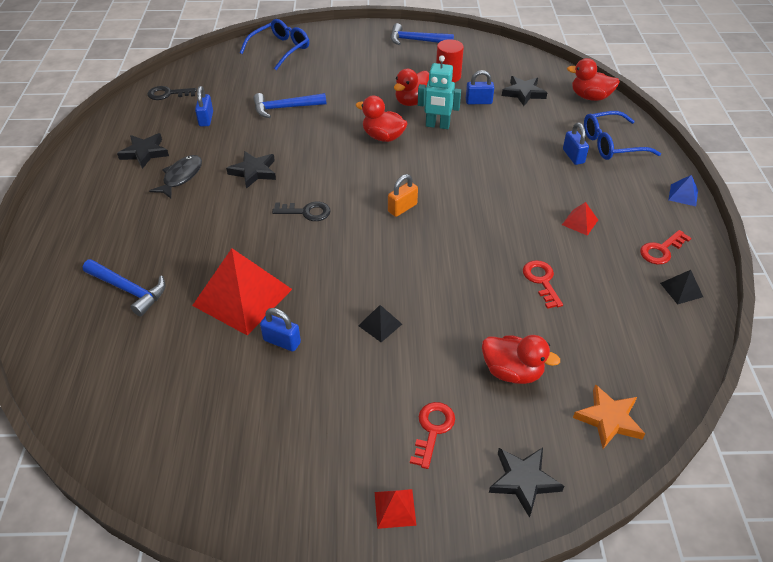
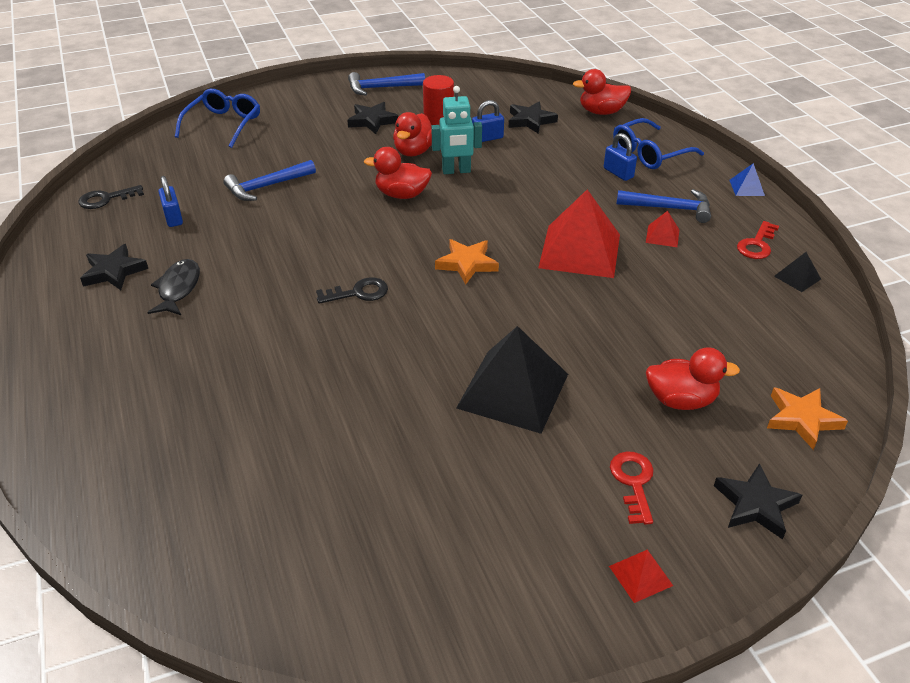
camera: 20 degrees left, 5 degrees down
(129, 290) = (184, 432): blue hammer -> blue hammer (670, 208)
(242, 297) = (334, 403): red pyramid -> red pyramid (579, 251)
(253, 172) = (268, 263): black star -> black star (372, 121)
(282, 341) = (410, 438): blue padlock -> none
(380, 325) = (513, 390): black pyramid -> black pyramid, size x2.32
(402, 208) = (467, 264): orange padlock -> orange star
(541, 281) = (658, 302): red key -> none

